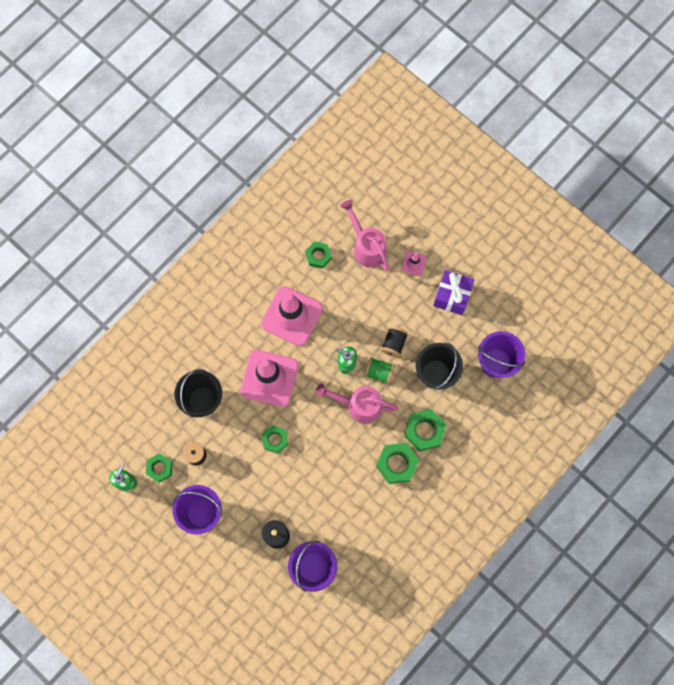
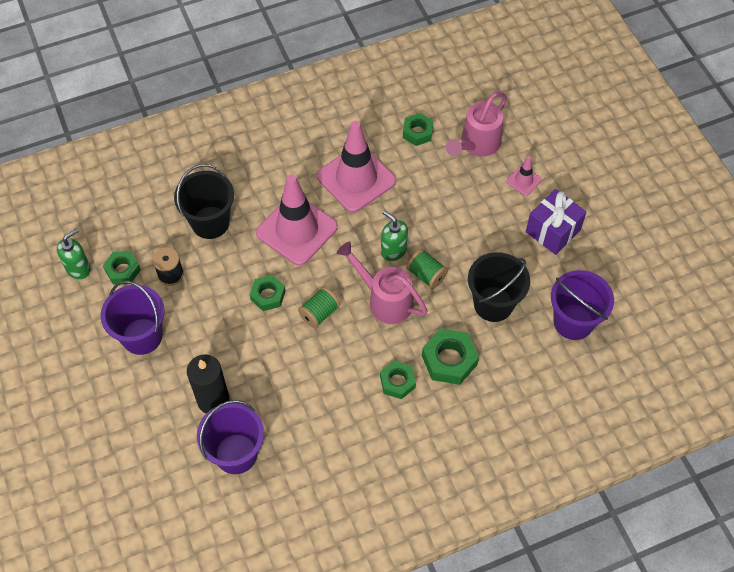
camera: 25 degrees right, 15 degrees down
(318, 437) = (319, 313): none -> green spool
(367, 247) = (477, 144): pink watering can -> pink watering can turned 135 degrees counterclockwise
(394, 344) = (459, 253): black spool -> none
(397, 464) = (397, 382): green nut -> green nut, size x0.66

